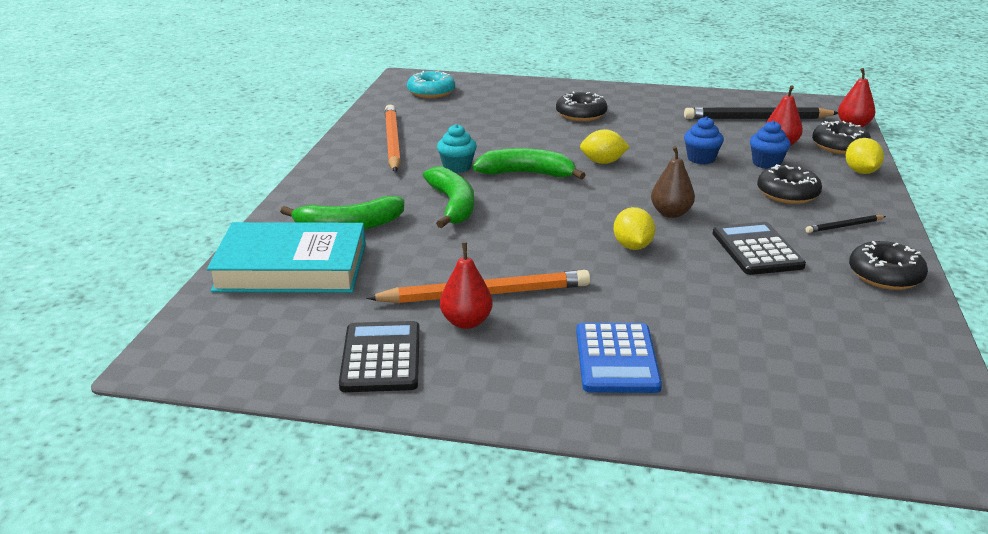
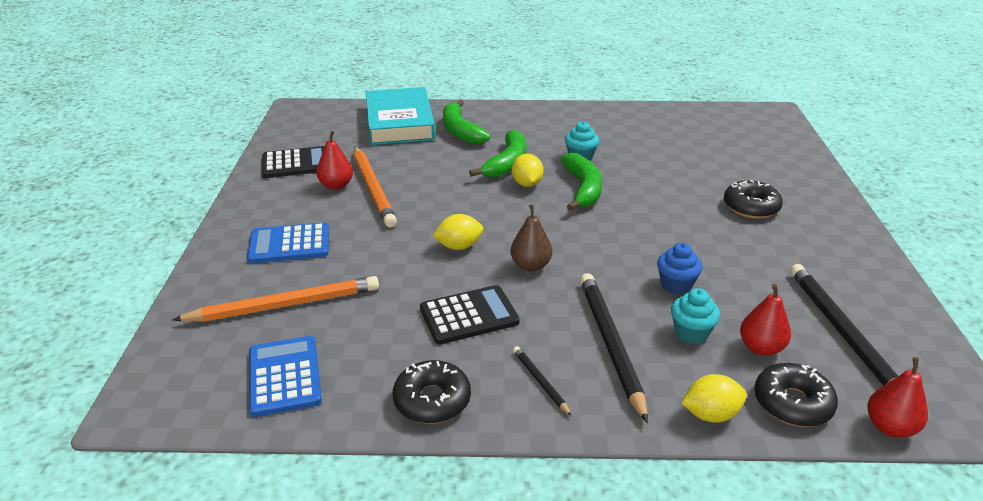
camera: 80 degrees right, 5 degrees up
(392, 142) = (615, 126): orange pencil -> orange pencil (284, 305)
(431, 92) = (744, 127): turquoise donut -> none
(453, 205) = (507, 163): green banana -> green banana turned 45 degrees counterclockwise
(603, 162) = (631, 225): yellow lemon -> yellow lemon (527, 184)
(766, 163) = (691, 333): blue cupcake -> turquoise cupcake
(787, 193) = (610, 344): black donut -> black pencil
(879, 356) = (284, 376): none -> blue calculator

